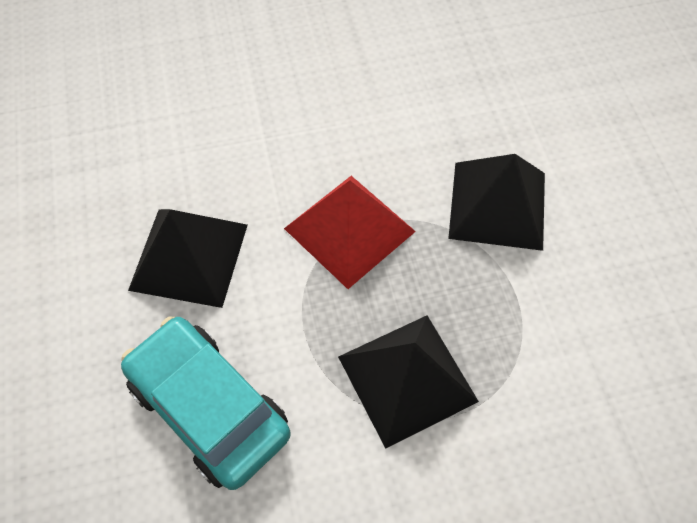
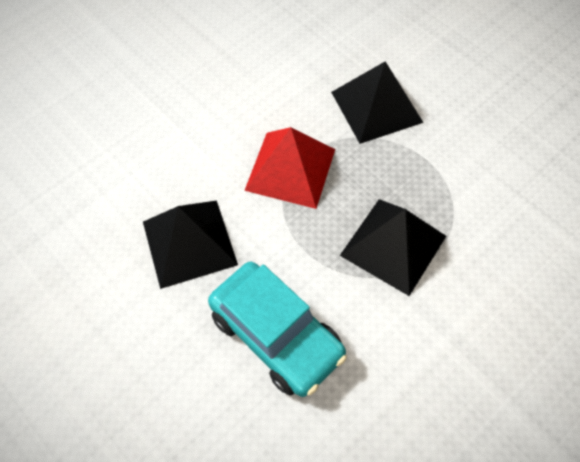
camera: 30 degrees left, 0 degrees up
(209, 408) = (276, 335): turquoise car -> turquoise car turned 150 degrees counterclockwise

